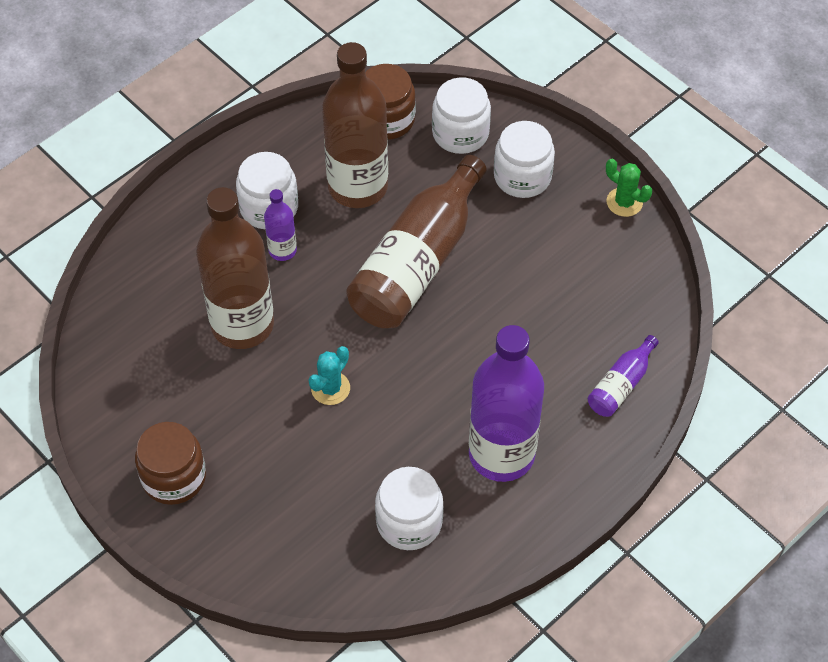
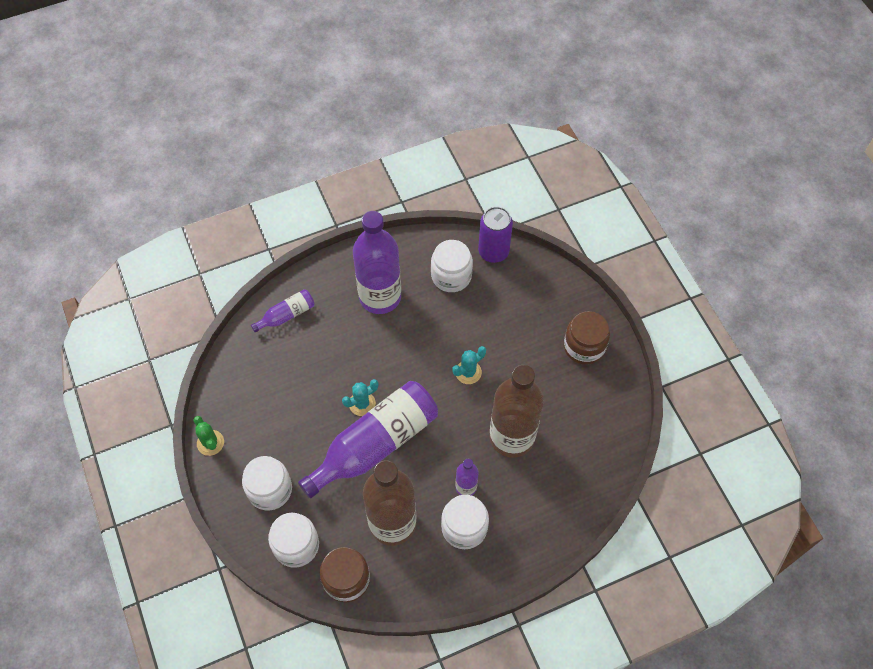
camera: 160 degrees left, 5 degrees up
(358, 584) = (493, 252): none -> purple can
(417, 262) = (375, 445): brown bottle -> purple bottle
(457, 304) = (362, 404): none -> turquoise cactus

